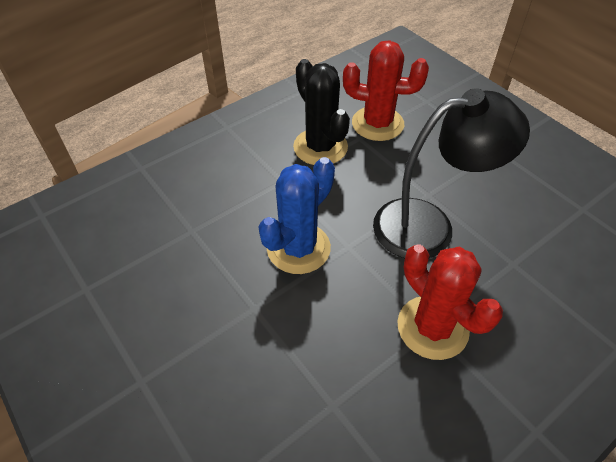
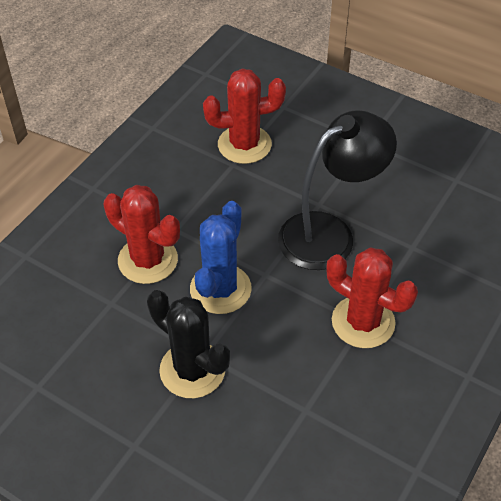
camera: 20 degrees left, 0 degrees up
(243, 201) = (148, 260): none -> red cactus
(320, 147) = (198, 184): black cactus -> black cactus (192, 370)

